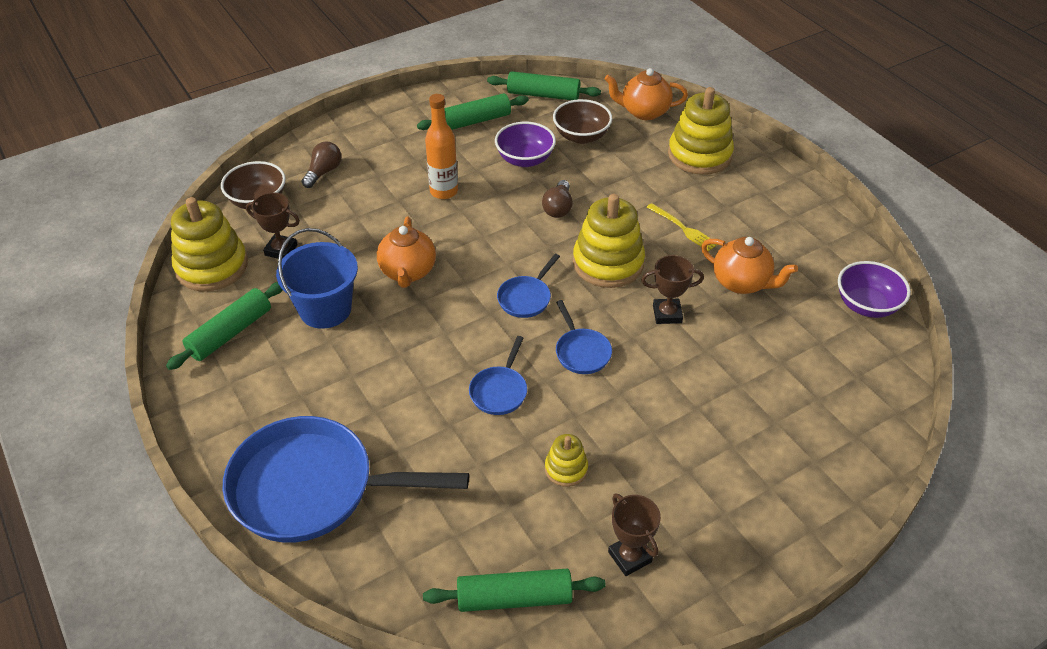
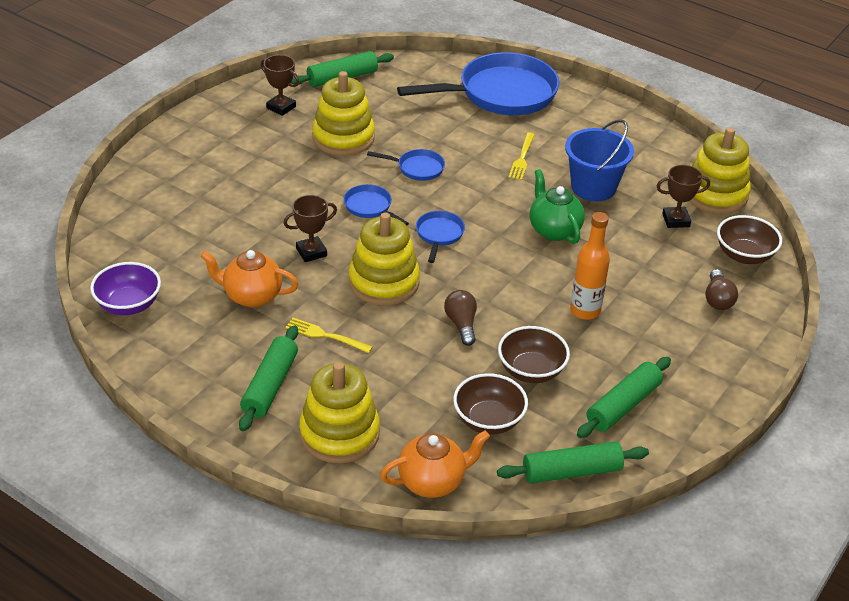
camera: 155 degrees right, 5 degrees down
(230, 333) = (646, 156): green rolling pin -> green rolling pin (270, 385)
(369, 370) = (522, 158): none -> yellow fork
(408, 272) = (553, 230): orange teapot -> green teapot
(499, 391) = (417, 168): blue pan -> blue pan turned 105 degrees clockwise
(525, 159) = (531, 371): purple bowl -> brown bowl
(566, 469) = (343, 138): yellow stacking toy -> yellow stacking toy, size x1.98

